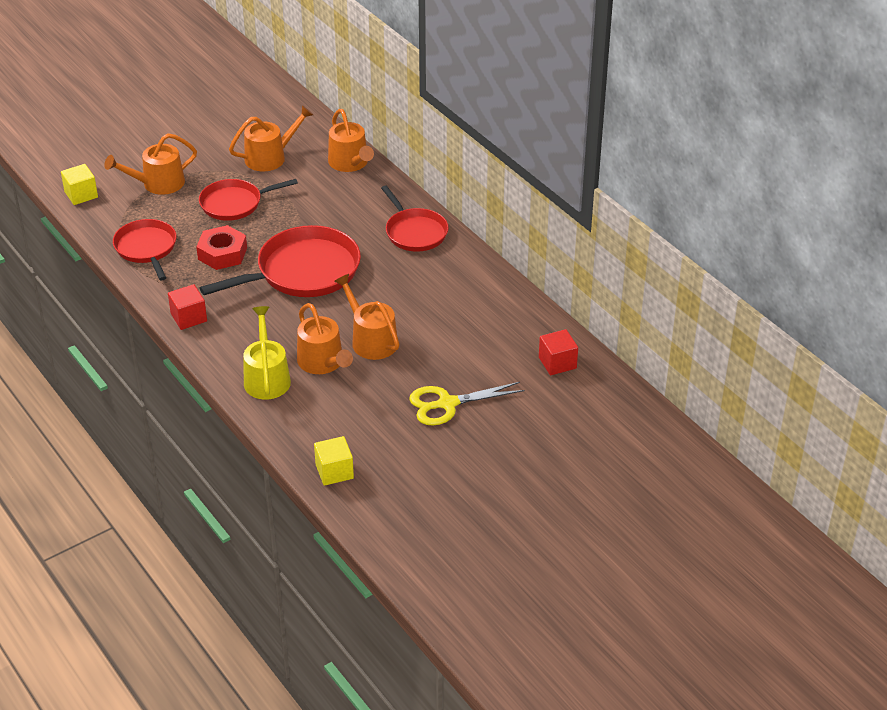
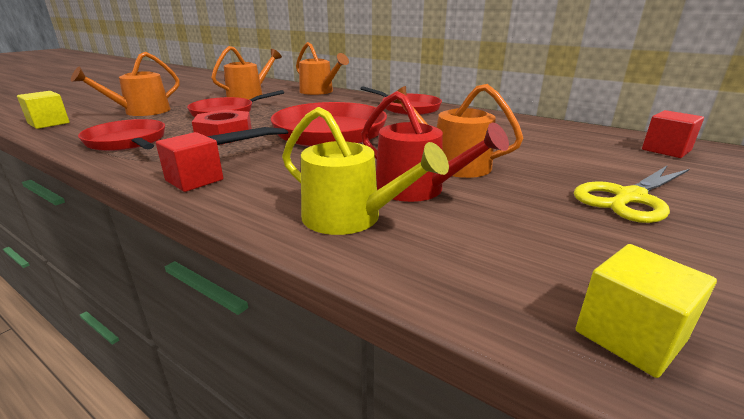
camera: 20 degrees left, 15 degrees down
(266, 378) = (349, 217): yellow watering can -> yellow watering can turned 150 degrees clockwise
(323, 362) = (416, 189): orange watering can -> red watering can

